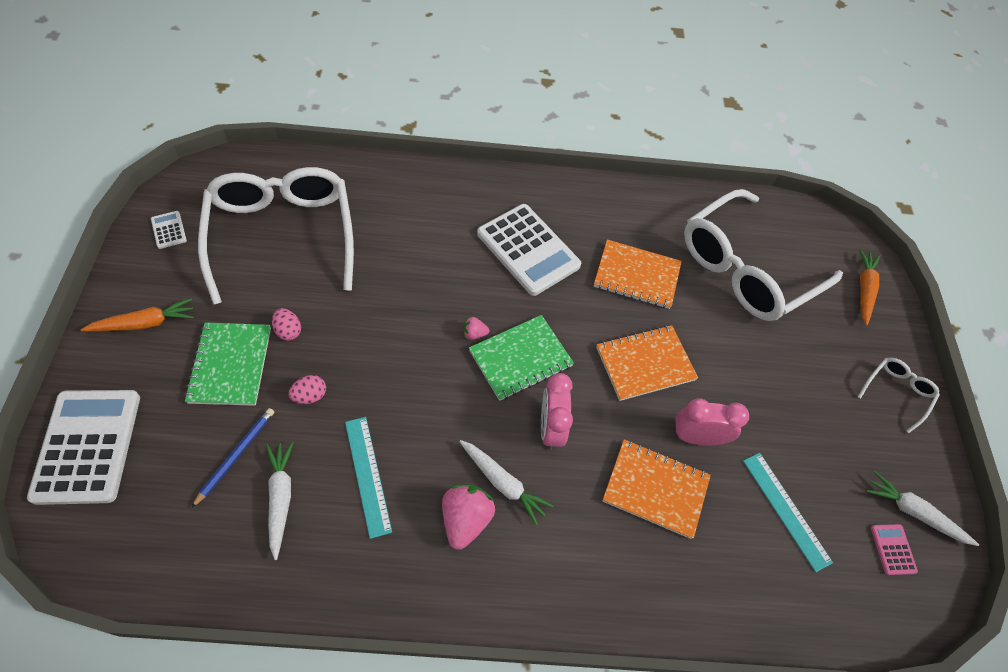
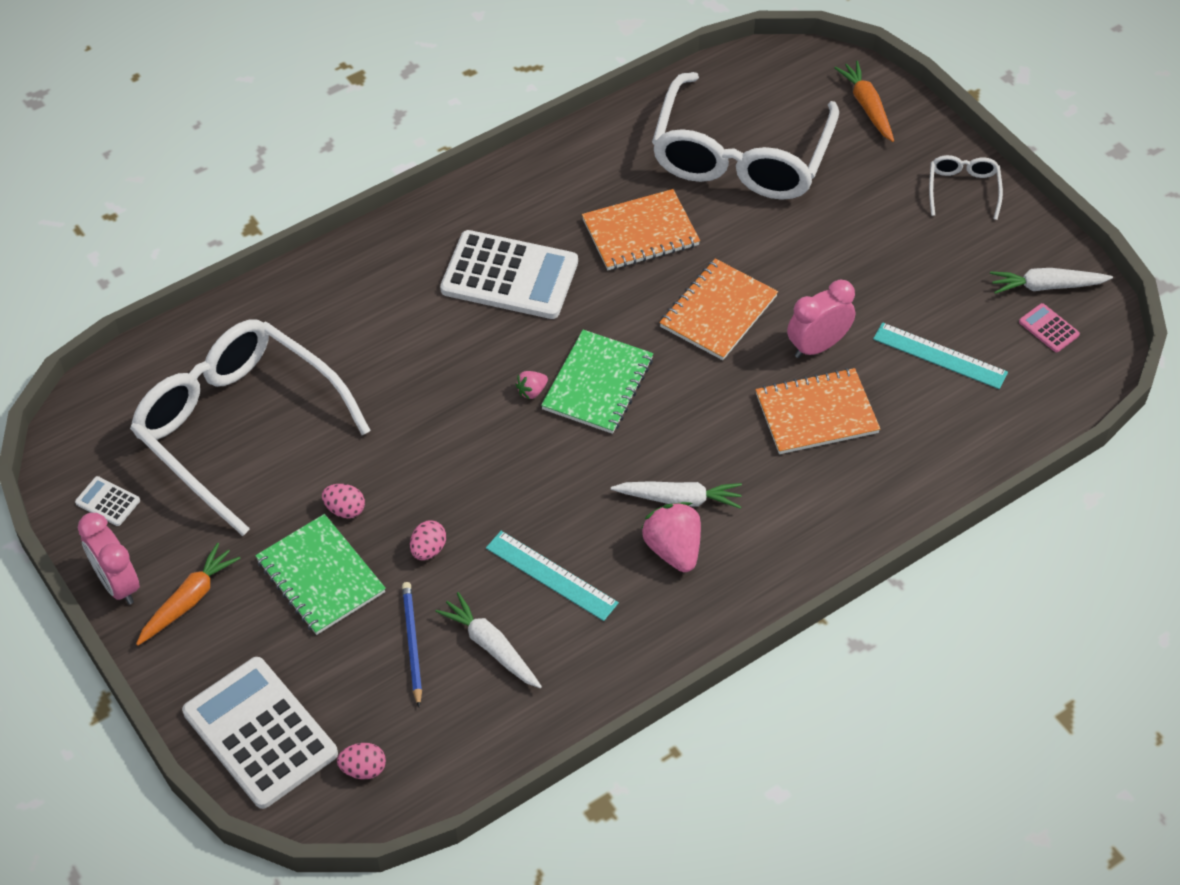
camera: 30 degrees left, 5 degrees down
(116, 525) = (363, 769): none -> pink egg
(550, 428) = (680, 425): pink clock -> pink clock (118, 584)

